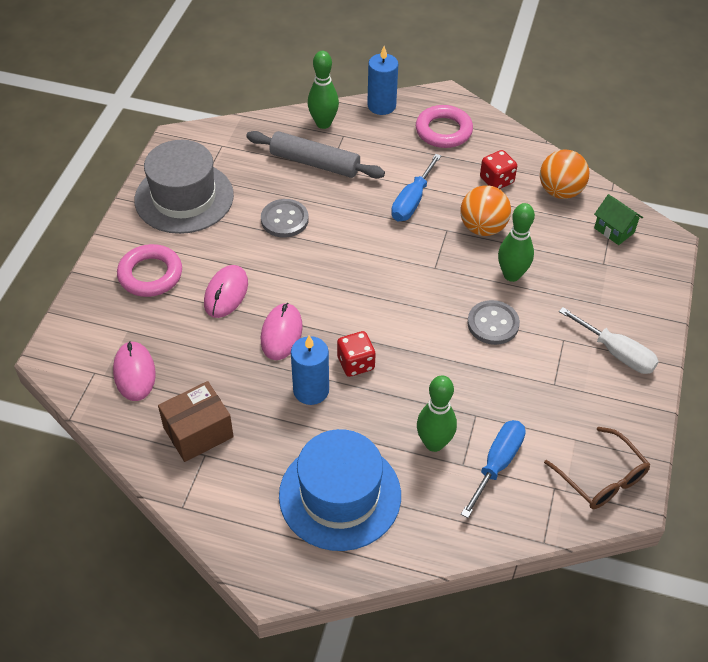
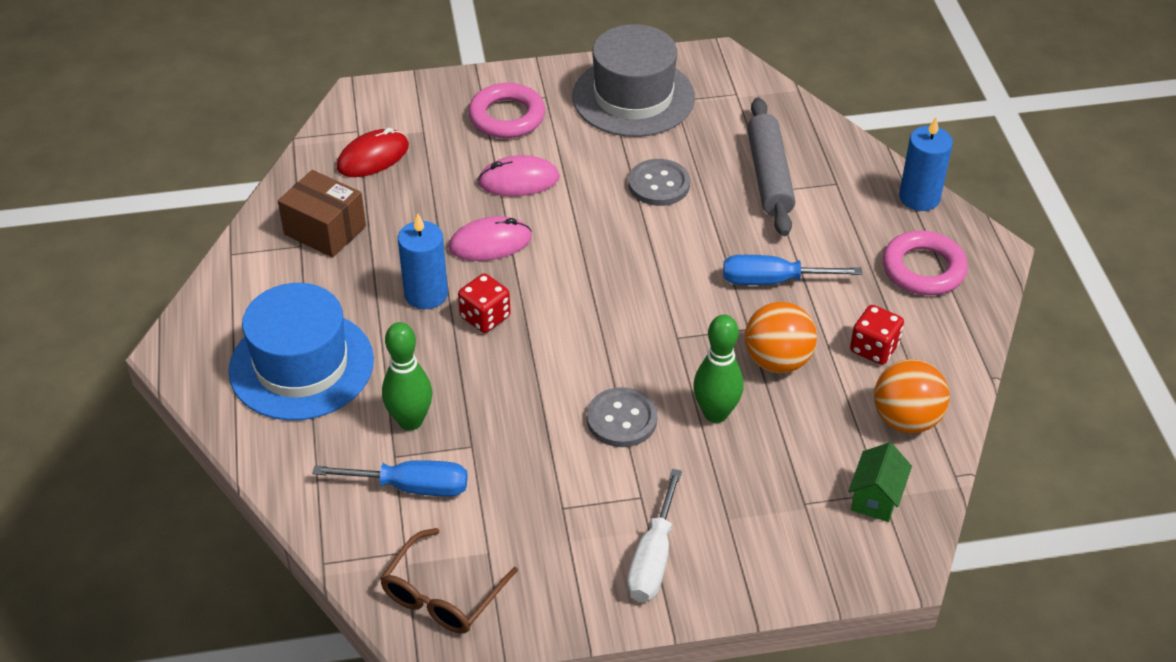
camera: 65 degrees right, 5 degrees down
(134, 373) = (373, 157): pink mouse -> red mouse
(323, 123) = (842, 159): green bowling pin -> none

